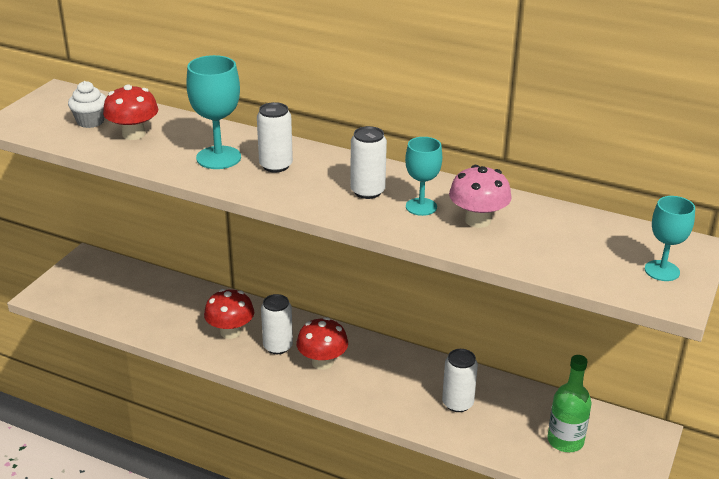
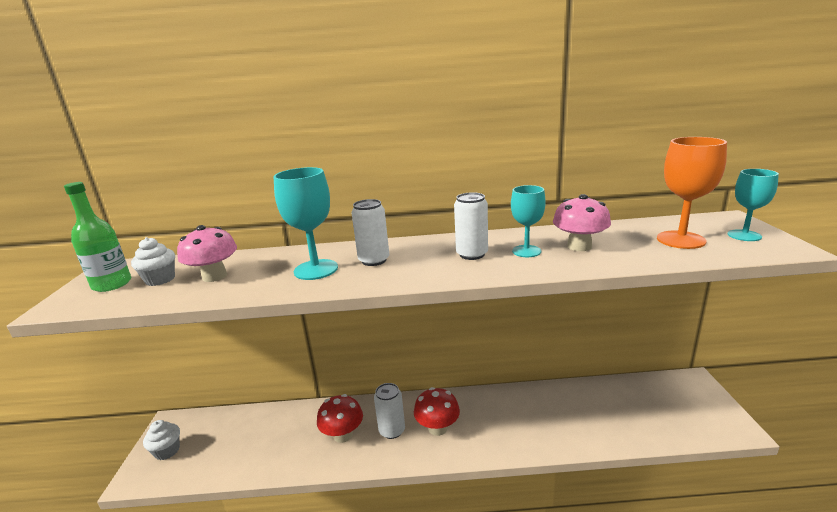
camera: 25 degrees left, 10 degrees down
(75, 283) = (167, 451): none -> white cupcake
(133, 134) = (214, 276): red mushroom -> pink mushroom
(457, 403) = (563, 416): white can -> none
(565, 441) = (657, 410): green bottle -> green bottle (112, 284)
(588, 251) = (680, 240): none -> orange goblet

